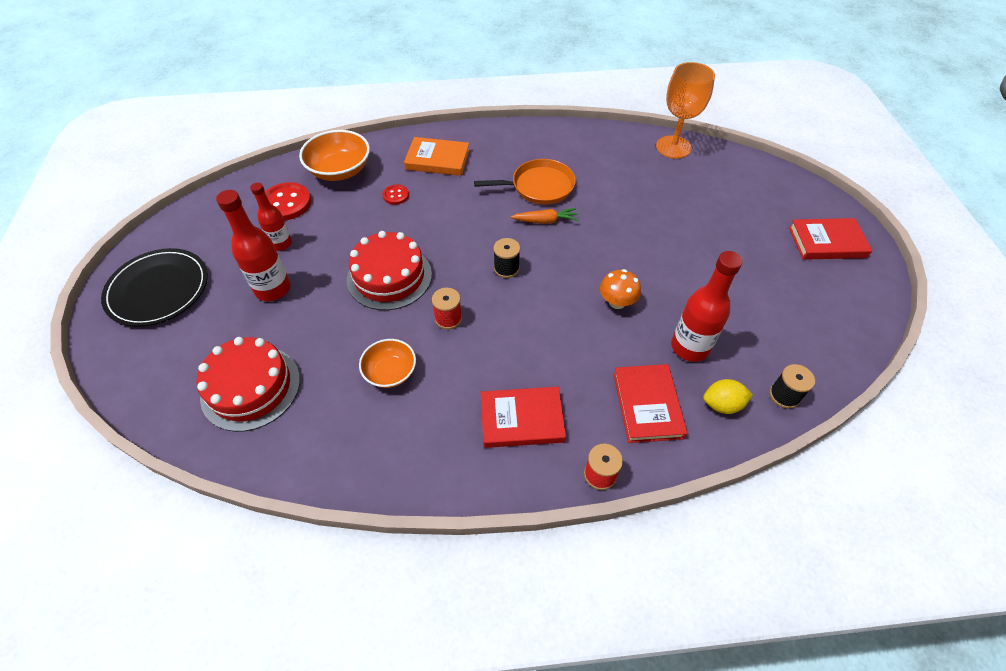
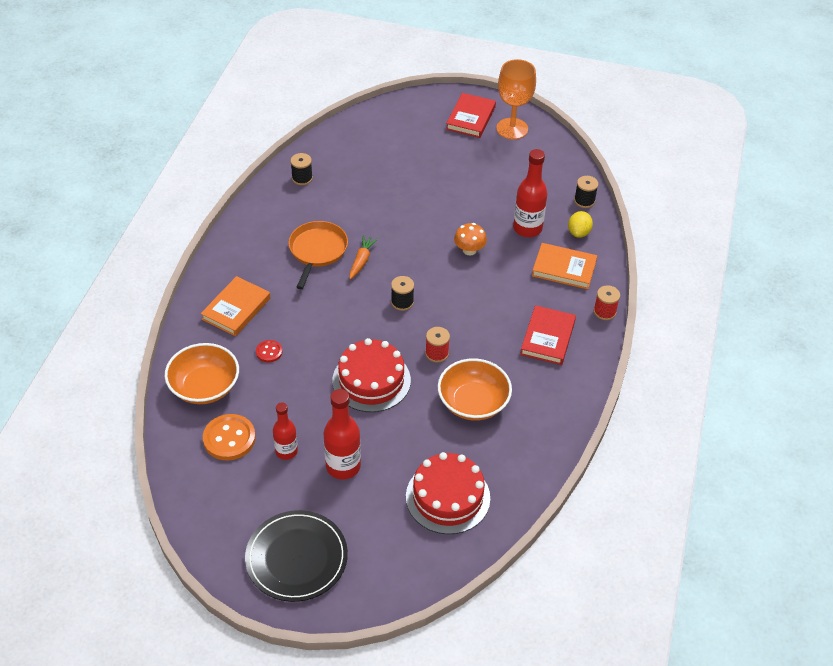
camera: 70 degrees left, 5 degrees down
(286, 203) = (229, 438): red button -> orange button
(390, 372) = (473, 402): orange bowl -> orange bowl, size x1.58
(626, 147) = (302, 178): none -> black spool
(647, 405) = (564, 268): red book -> orange book
(673, 147) = (320, 150): orange goblet -> orange goblet (512, 129)

